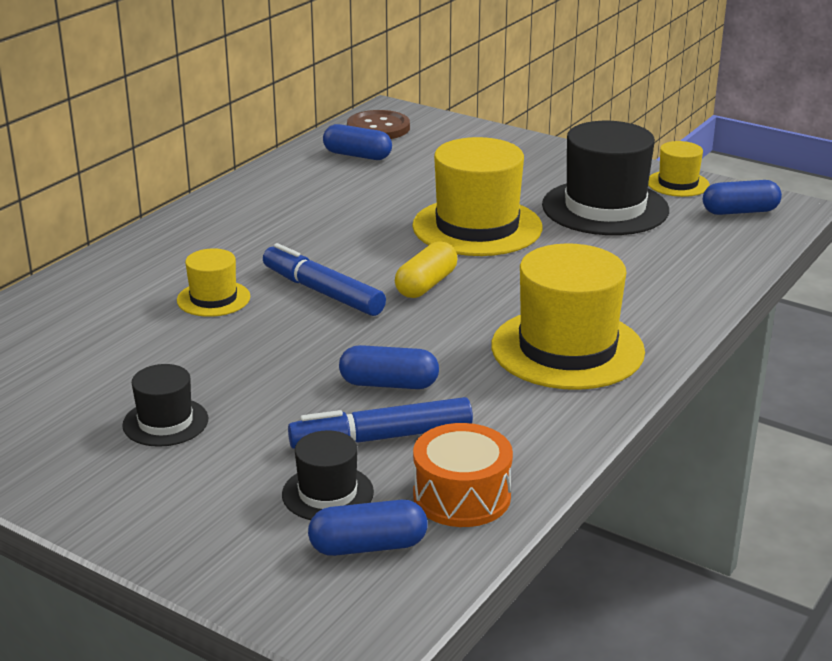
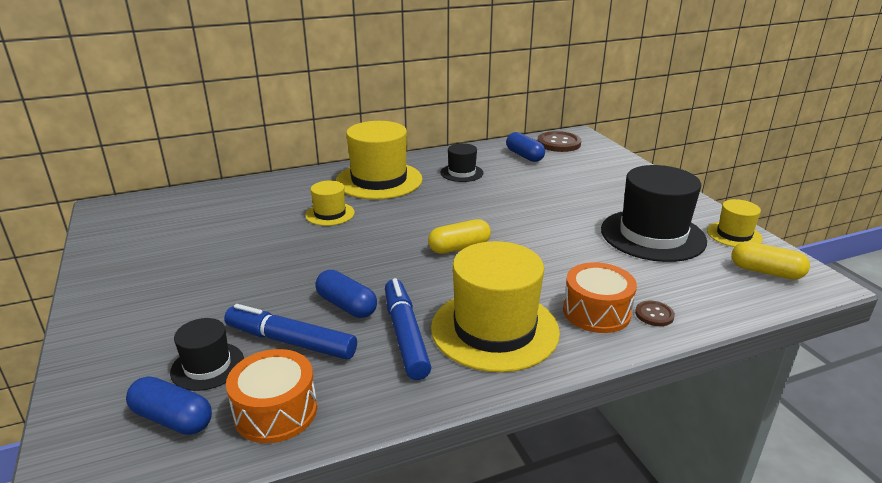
camera: 35 degrees right, 0 degrees up
(165, 422) = (201, 278): black hat -> black hat (462, 173)
(322, 292) = (392, 230): blue marker -> blue marker (405, 335)
(477, 227) = (542, 220): yellow hat -> yellow hat (379, 180)
(638, 299) = (596, 312): none -> orange drum
(690, 283) = (654, 314): none -> brown button
(740, 211) = (766, 272): blue capsule -> yellow capsule

